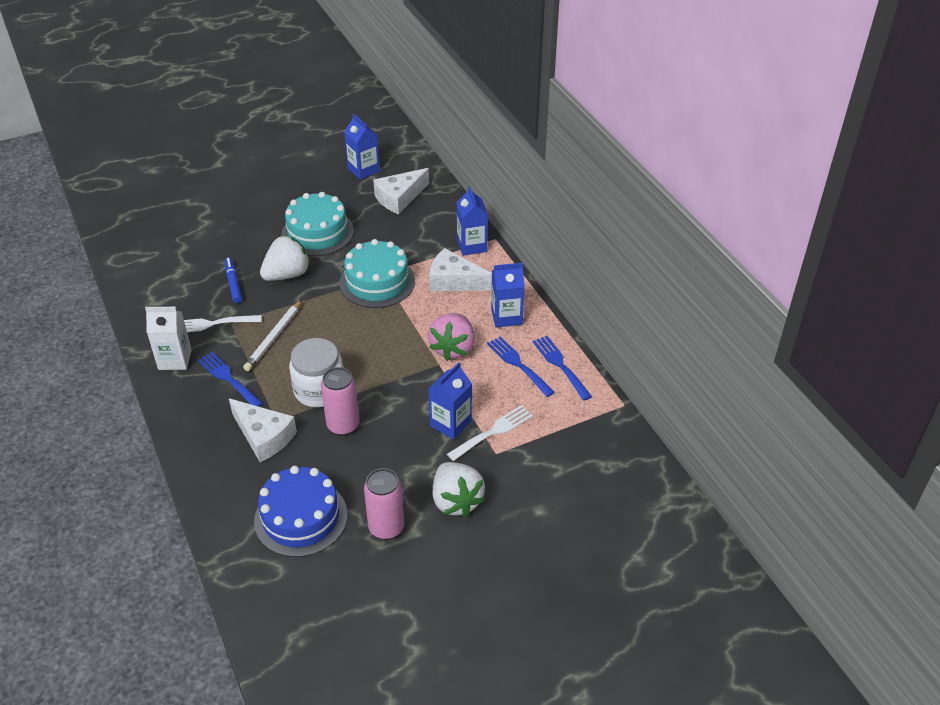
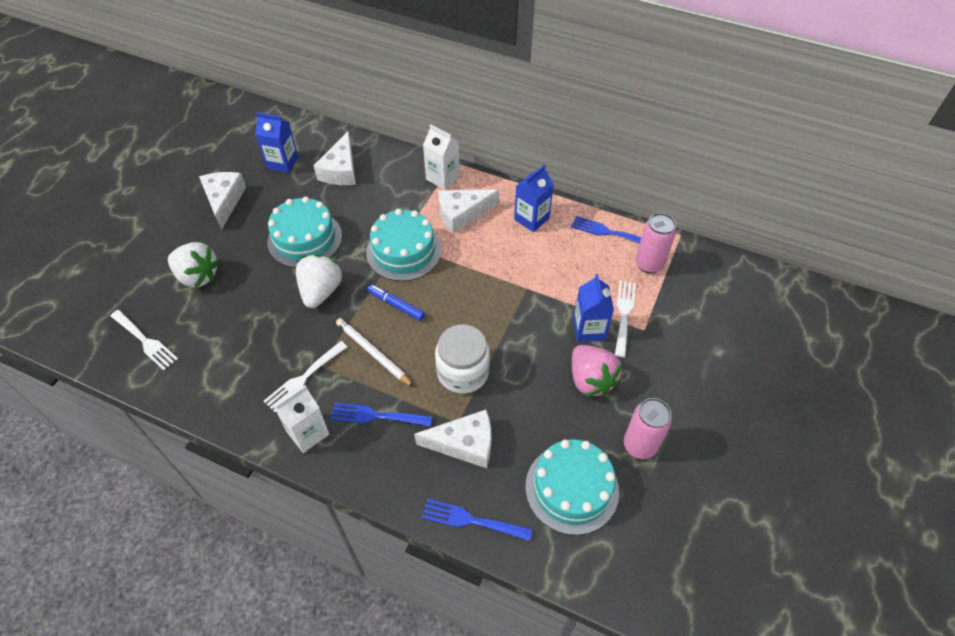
camera: 40 degrees left, 10 degrees up
(145, 239) = (145, 341): none -> white fork
(233, 283) = (281, 329): blue marker -> blue marker (396, 305)
(274, 337) = (373, 353): white pencil -> white pencil turned 150 degrees clockwise
(293, 175) = (224, 201): none -> white cheese
(301, 518) = (571, 488): blue cake -> turquoise cake
(343, 425) = (515, 388): pink can -> pink can (649, 264)
(453, 348) = (523, 269): pink strawberry -> pink strawberry (590, 380)
(456, 501) = (661, 386): white strawberry -> white strawberry (198, 276)
(472, 246) = (442, 178): blue carton -> white carton
(518, 364) = (581, 251): blue fork -> blue fork (471, 520)

